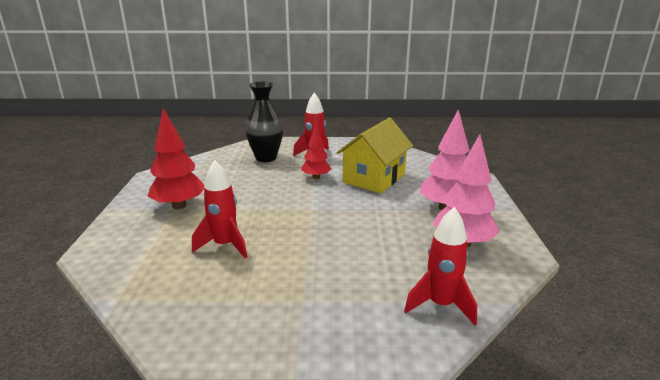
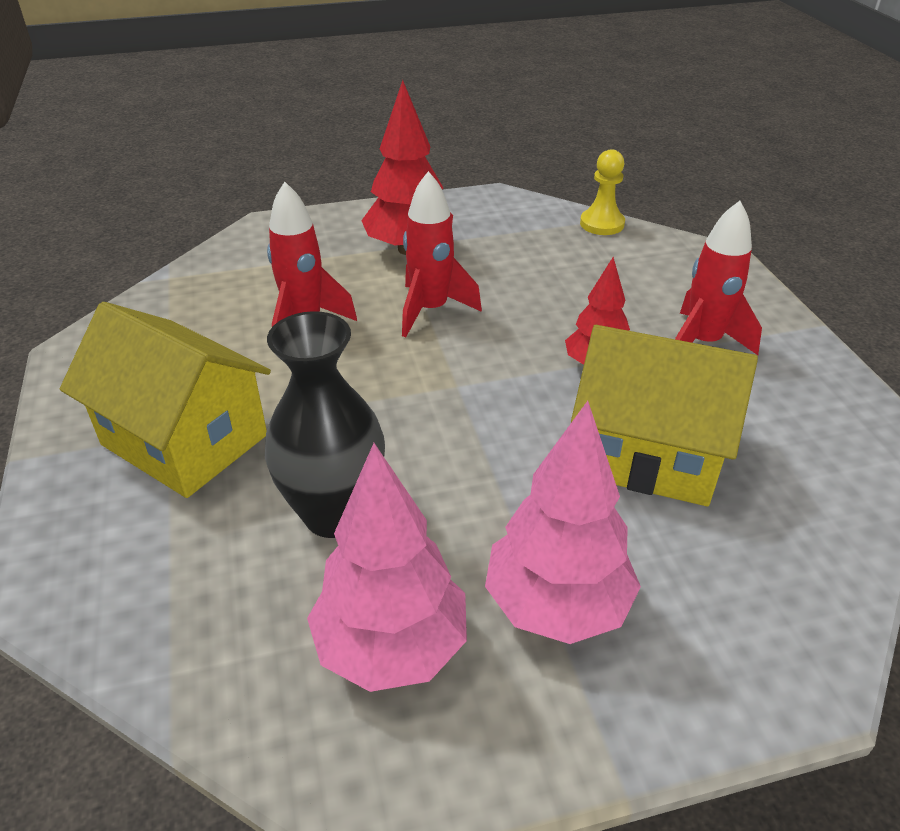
camera: 75 degrees right, 15 degrees up
(209, 157) = (602, 224): none -> yellow pawn
(266, 158) = (644, 283): black vase -> black vase (334, 514)
(312, 294) = (184, 440): none -> yellow house
(440, 305) = (158, 613): red rocket -> red rocket (431, 310)

